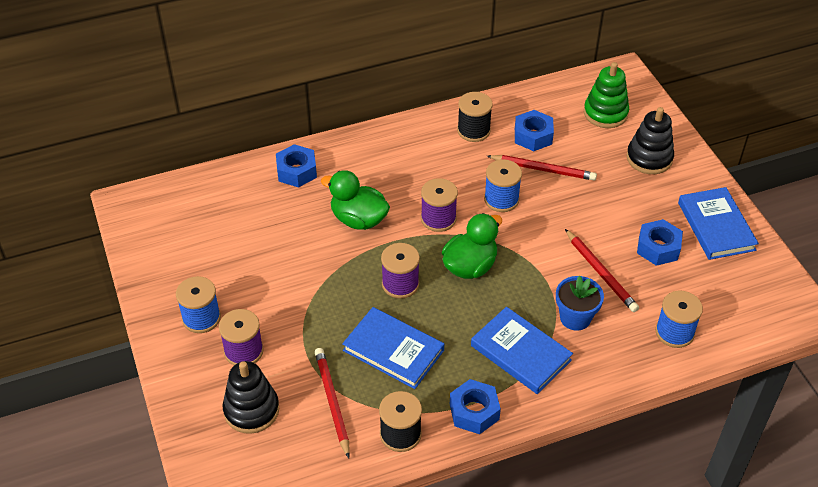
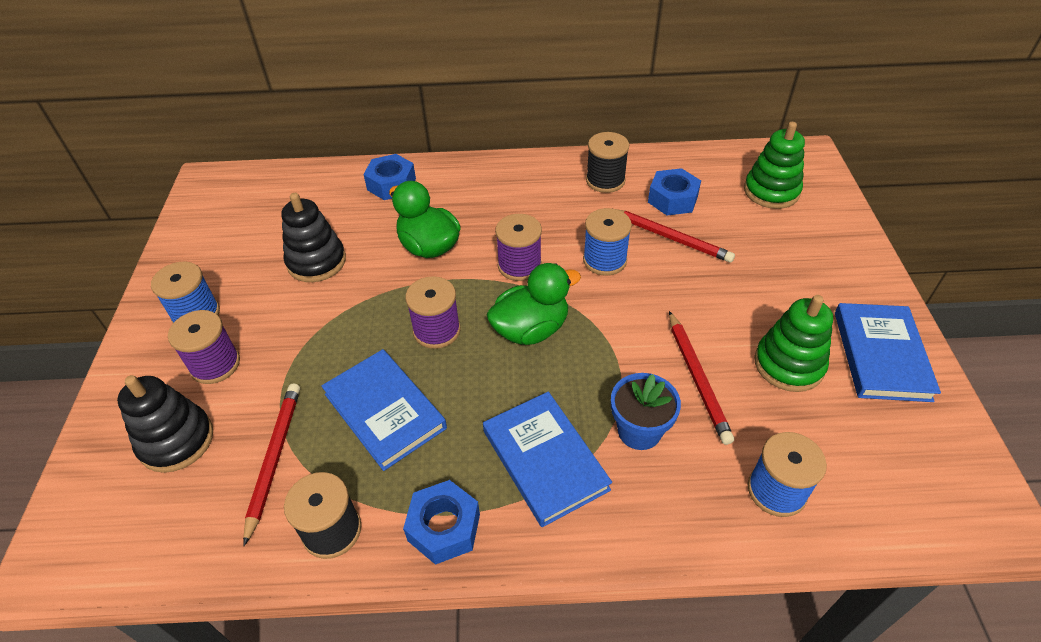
camera: 20 degrees right, 0 degrees up
(649, 158) = (811, 251): black stacking toy -> black stacking toy (316, 262)
(658, 248) = (788, 364): blue nut -> green stacking toy

